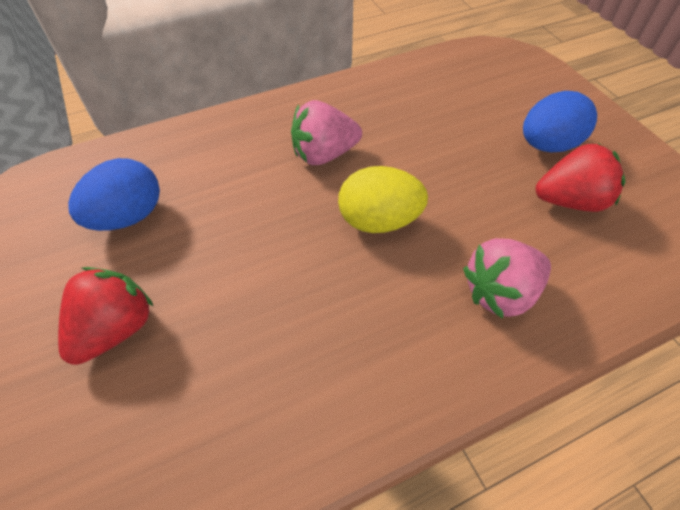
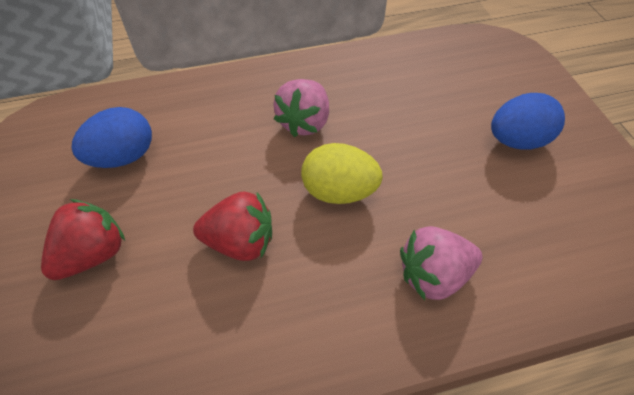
camera: 10 degrees right, 0 degrees up
(324, 154) = (304, 122): pink strawberry -> pink strawberry turned 60 degrees counterclockwise
(570, 201) = (524, 198): red strawberry -> red strawberry (240, 242)

